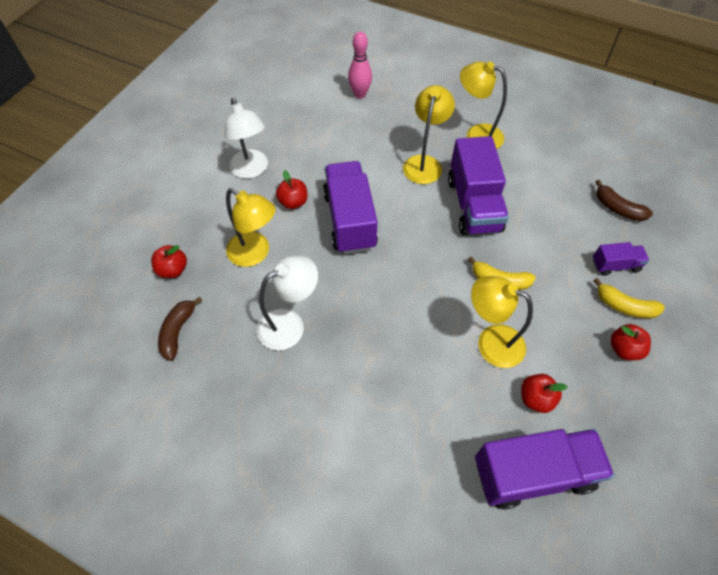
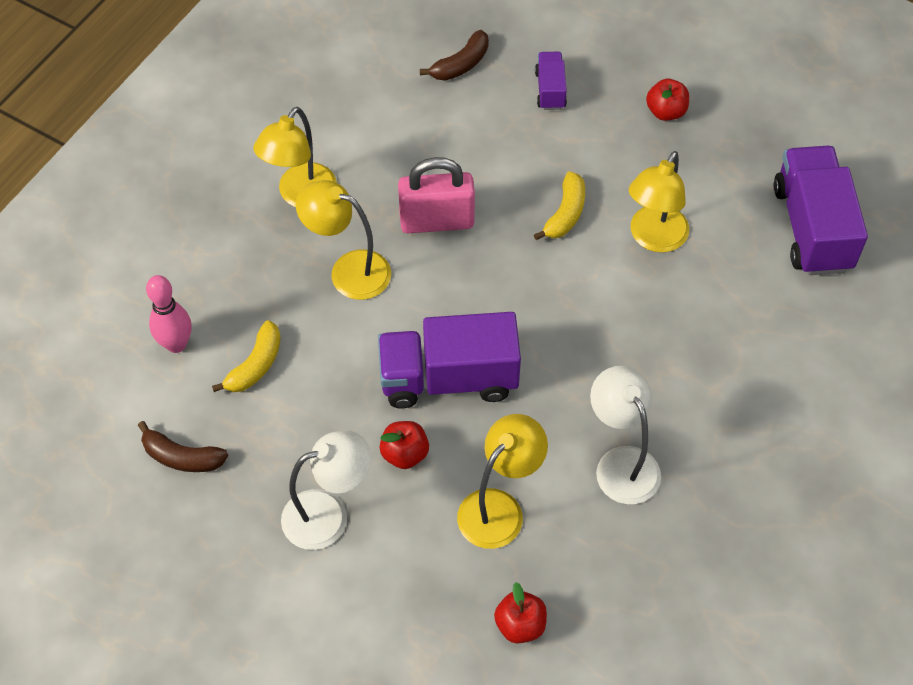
camera: 85 degrees left, 0 degrees up
(178, 331) = (627, 609): brown banana -> brown banana (182, 457)
(474, 205) = (437, 221): purple truck -> pink padlock
(535, 398) = (726, 208): red apple -> none
(624, 306) = (609, 96): yellow banana -> yellow banana (255, 365)

